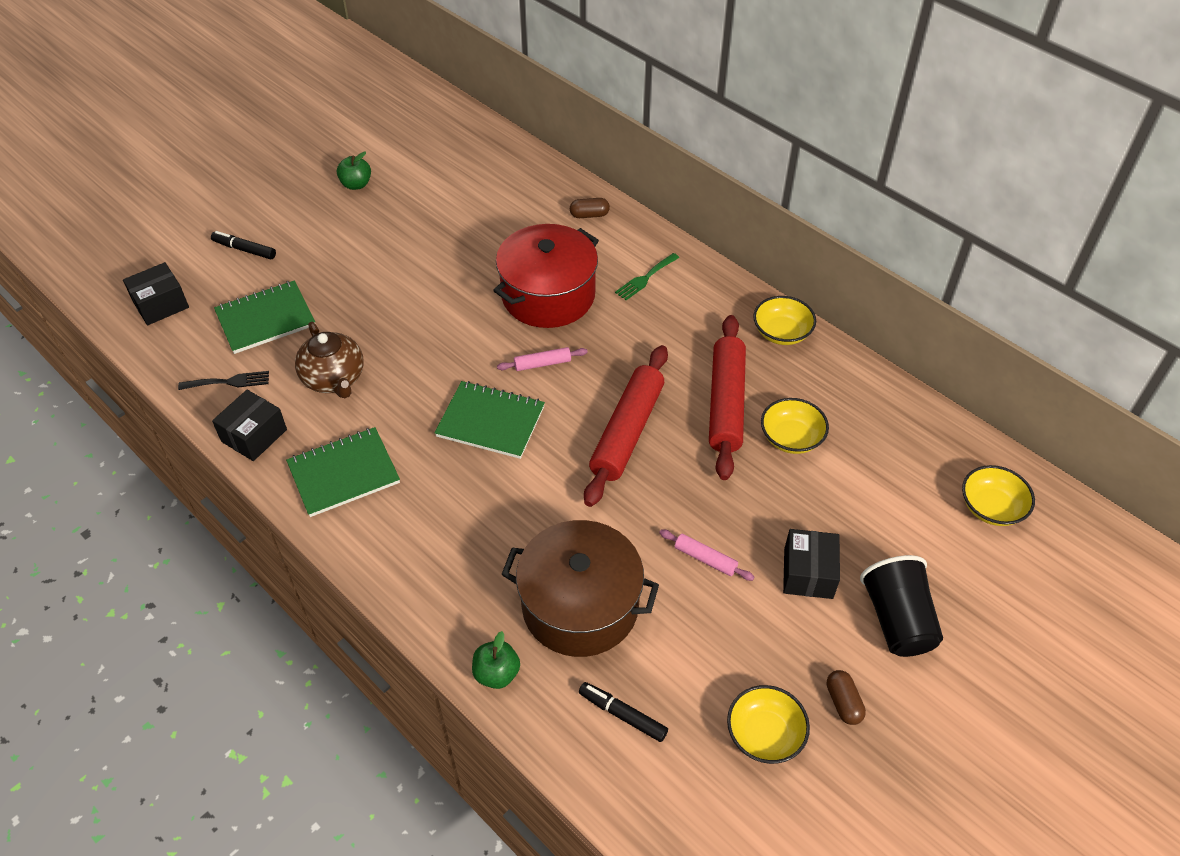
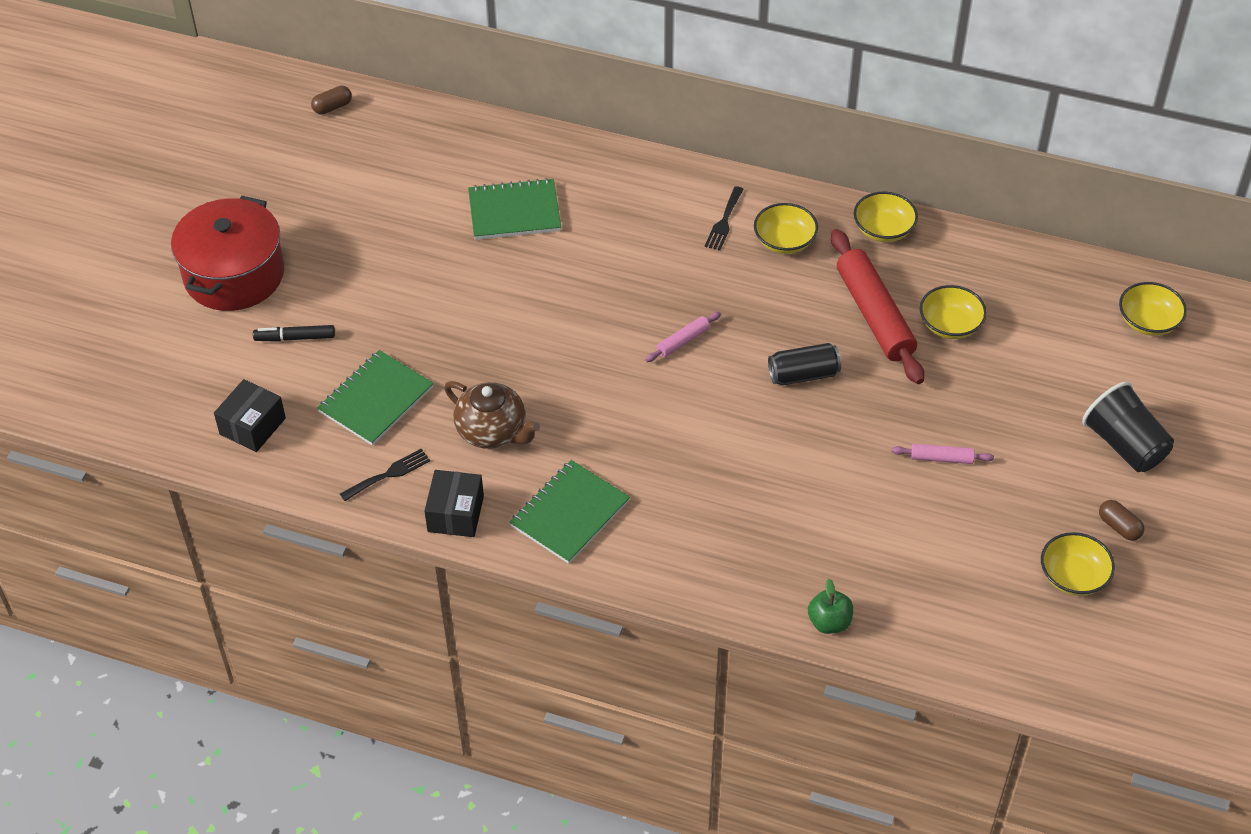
camera: 25 degrees left, 0 degrees up
(356, 184) = (360, 226): green apple -> none
(490, 422) = (672, 414): green notebook -> green notebook (514, 212)
(548, 295) = (642, 272): red pot -> red pot (234, 274)
(580, 605) = (862, 539): brown pot -> none
(589, 215) = (626, 175): brown capsule -> brown capsule (332, 107)
(622, 714) = (953, 609): black marker -> none
(627, 432) = (803, 375): red rolling pin -> black can
(645, 278) = (724, 222): green fork -> black fork
(687, 312) = (784, 241): none -> yellow bowl
(808, 573) = (1033, 436): black box -> none

